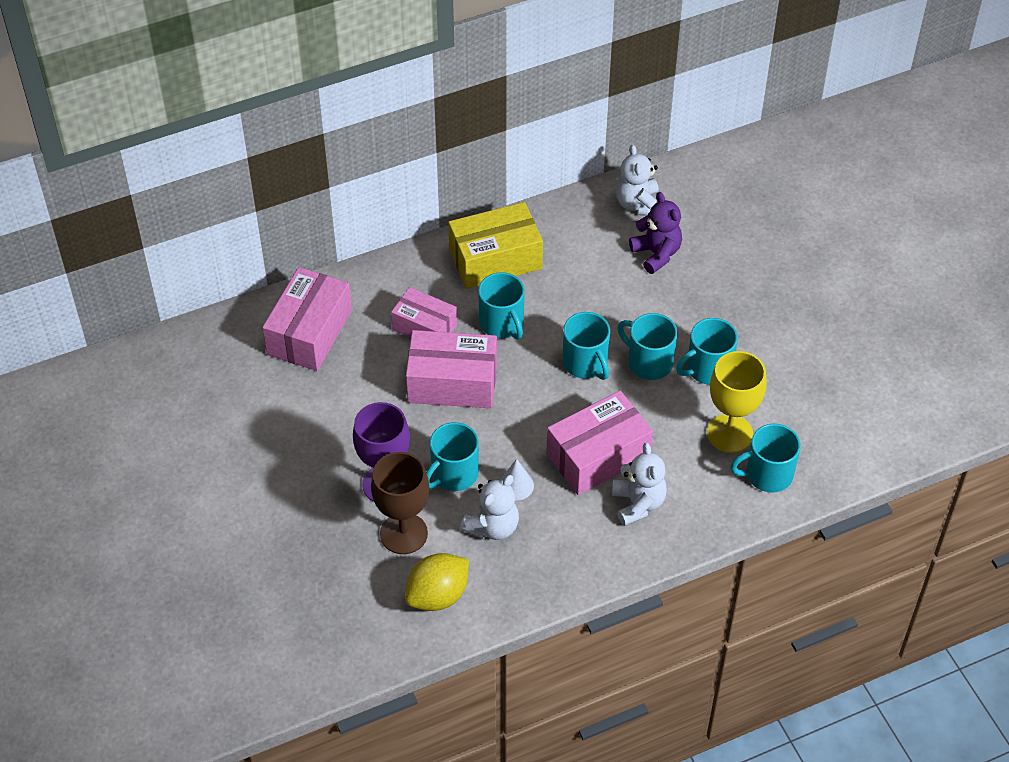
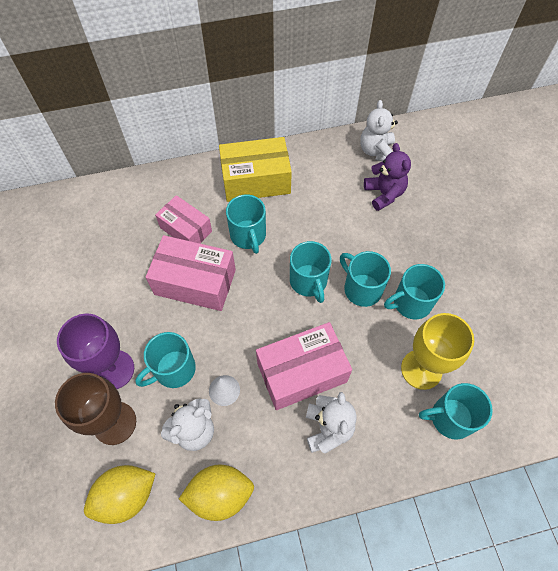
camera: 10 degrees right, 10 degrees up
(309, 332) = (95, 220): pink box -> none
(537, 579) = (220, 494): none -> yellow lemon

